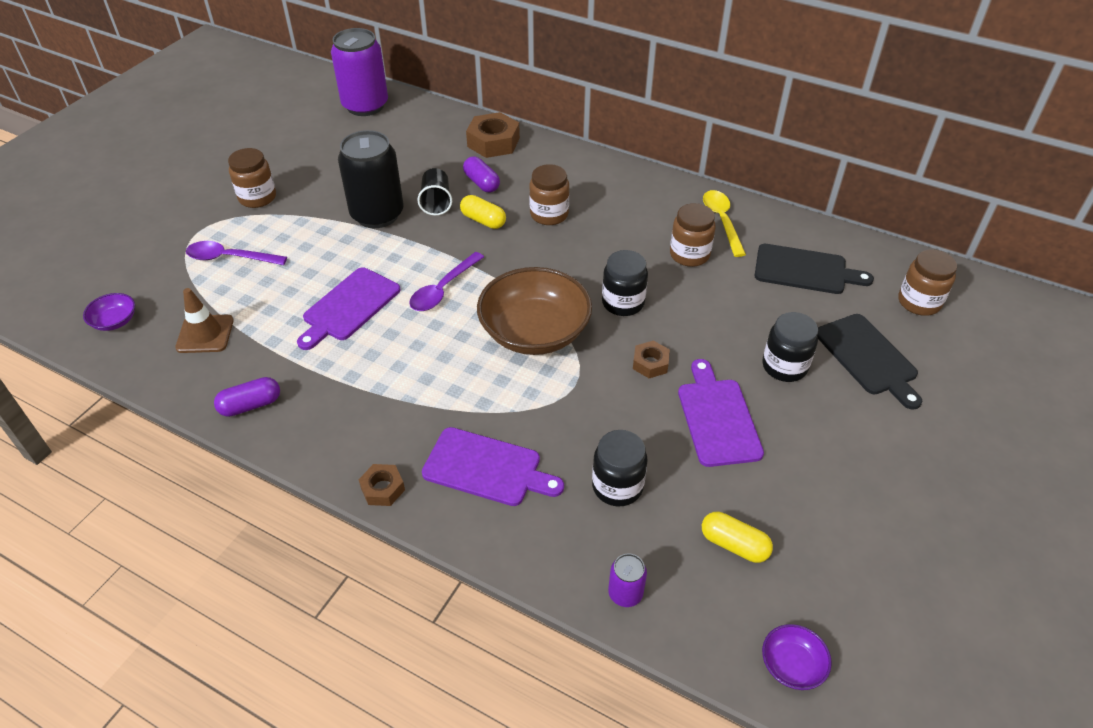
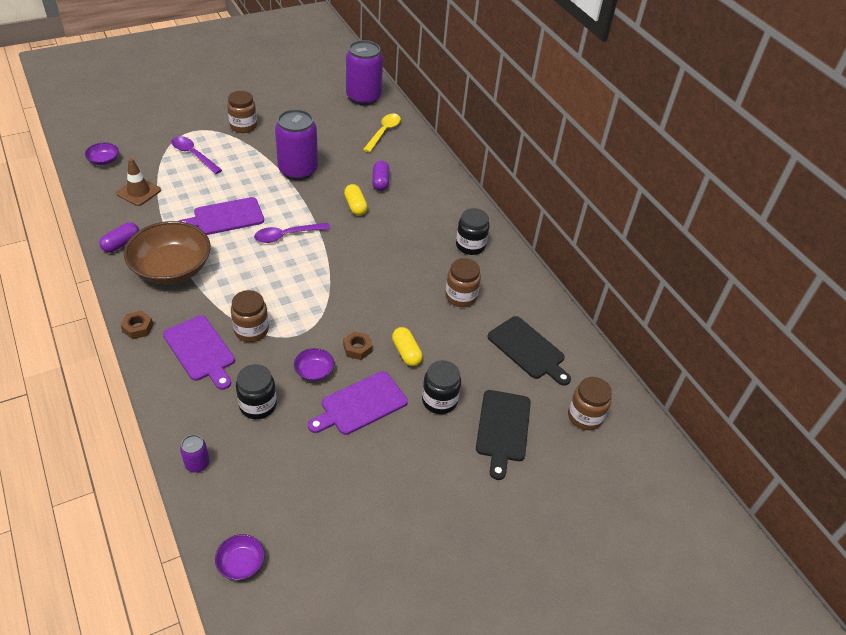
camera: 30 degrees right, 0 degrees up
(251, 405) = (121, 244): purple capsule -> purple capsule turned 60 degrees counterclockwise
(377, 214) = (298, 170): black can -> purple can
(436, 202) = (340, 180): black cup -> none
(493, 142) = (417, 159): brown nut -> none
(534, 332) = (310, 290): brown bowl -> brown bowl (172, 268)
(549, 214) = (400, 223): brown jar -> brown jar (251, 330)
(623, 303) = (383, 303): black jar -> black jar (470, 245)
(634, 413) = (314, 371): none -> purple bowl
(717, 418) = (360, 404): purple cutting board -> purple cutting board turned 150 degrees counterclockwise
(722, 221) = (509, 287): yellow spoon -> yellow spoon (384, 132)
(734, 545) = (285, 480): yellow capsule -> yellow capsule (406, 352)

